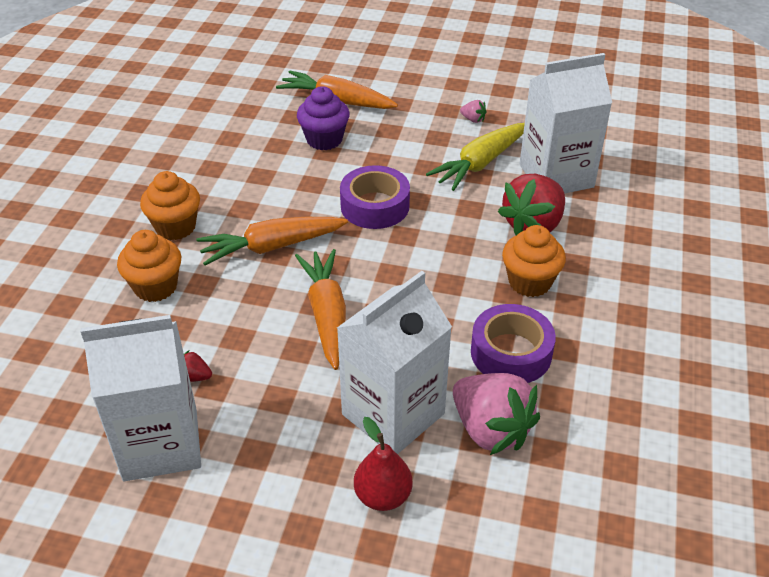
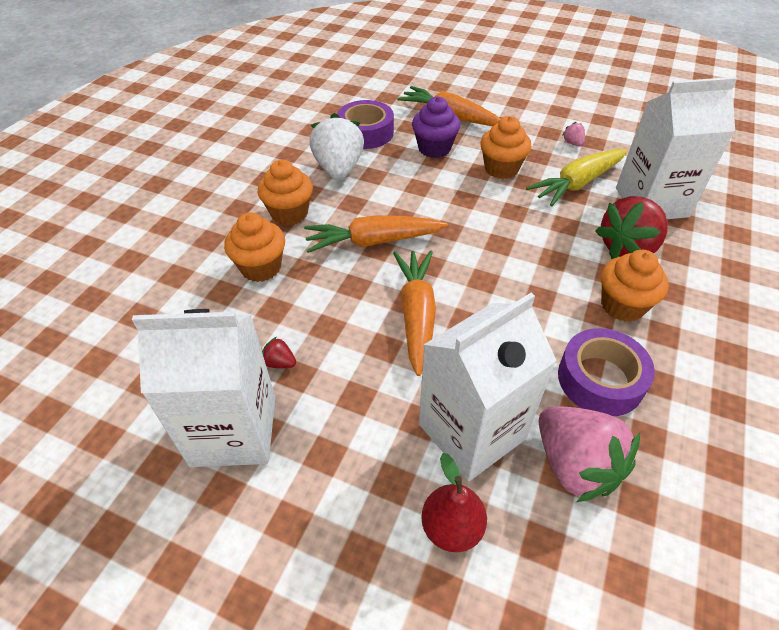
camera: 10 degrees right, 5 degrees up
(221, 173) = (338, 169): none -> white strawberry
(375, 206) = (474, 213): purple tape -> purple tape (366, 133)
(399, 155) = (501, 169): none -> orange cupcake
(473, 119) = (573, 143): pink strawberry -> pink strawberry turned 150 degrees counterclockwise

